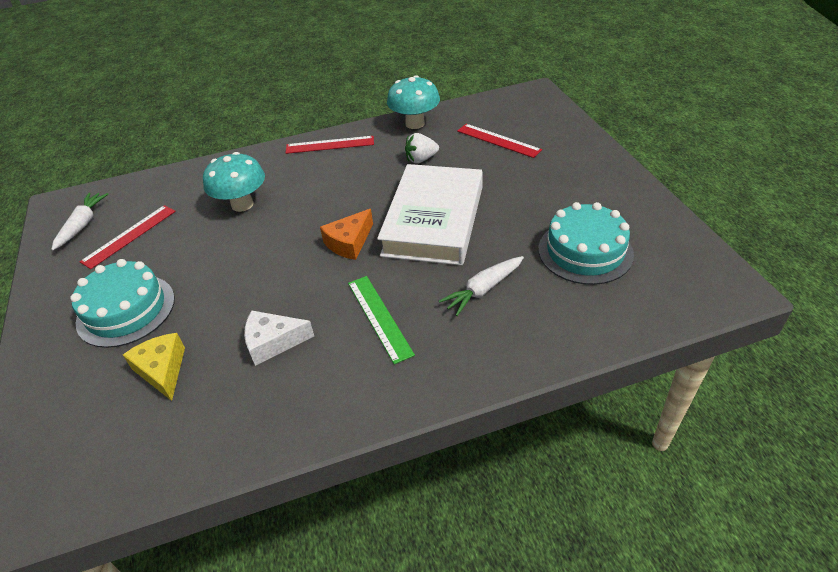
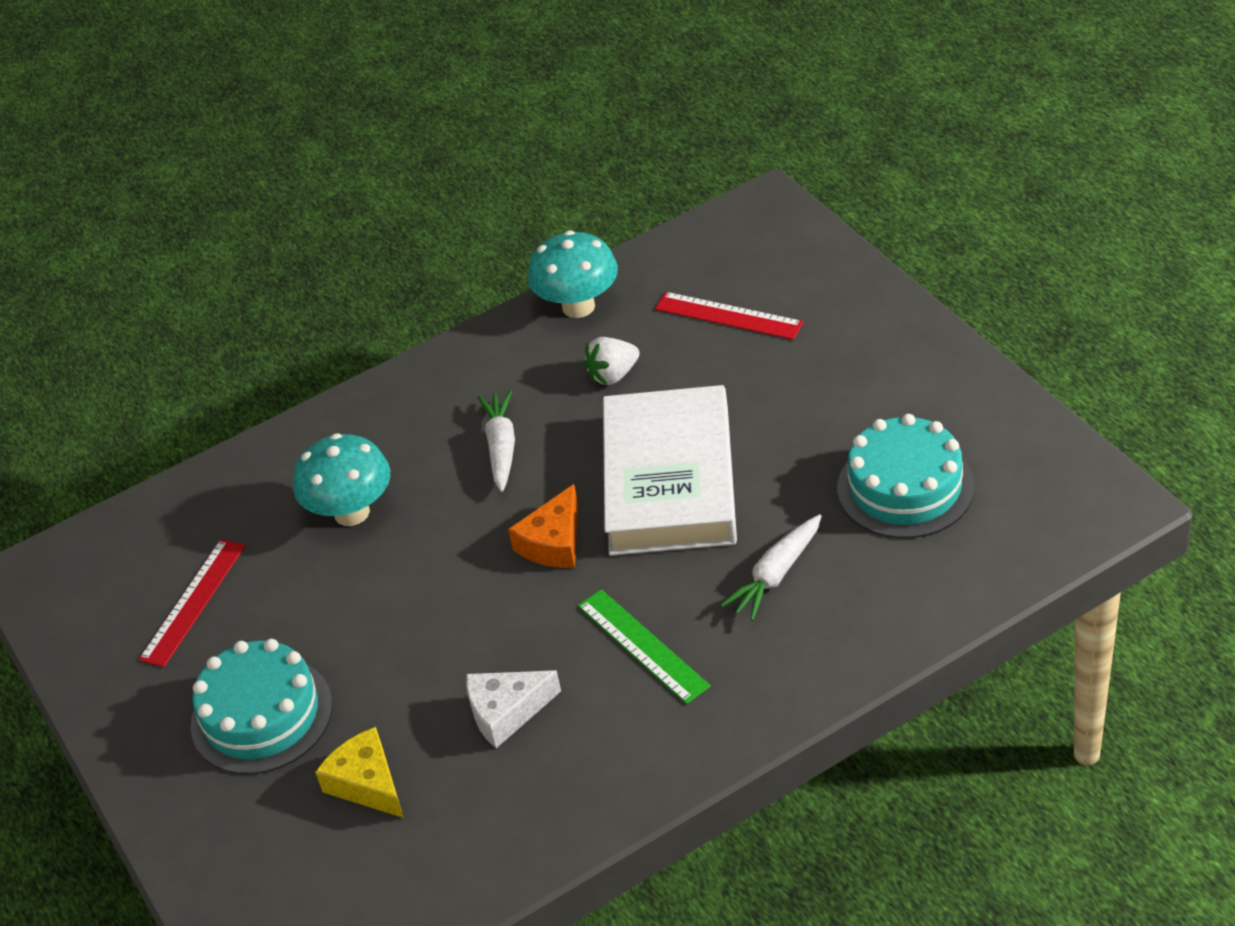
camera: 10 degrees left, 0 degrees up
(82, 225) = (100, 600): white carrot -> white carrot (501, 447)
(330, 145) = (448, 375): red ruler -> none

